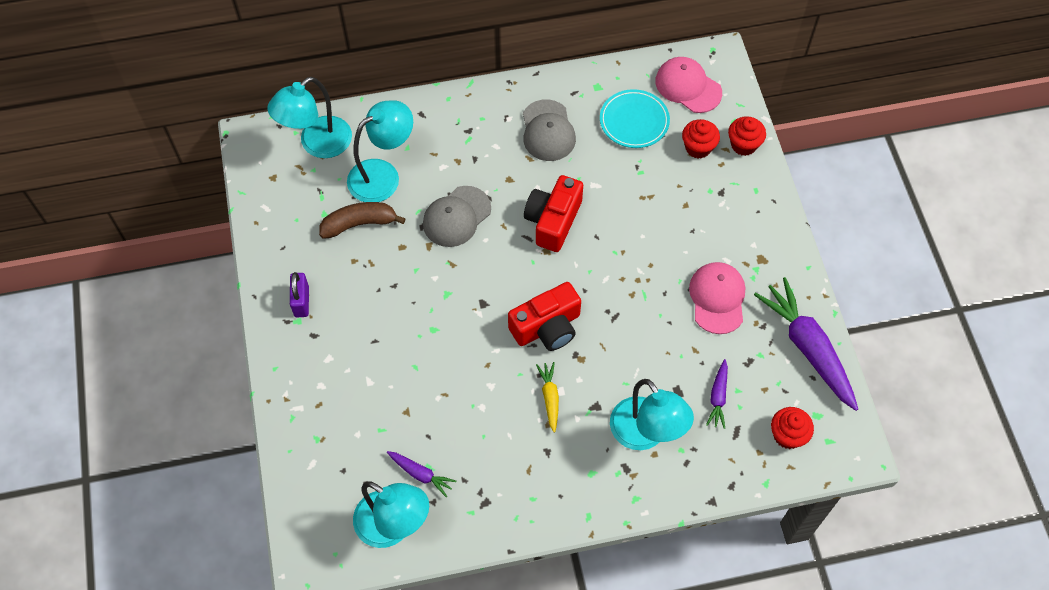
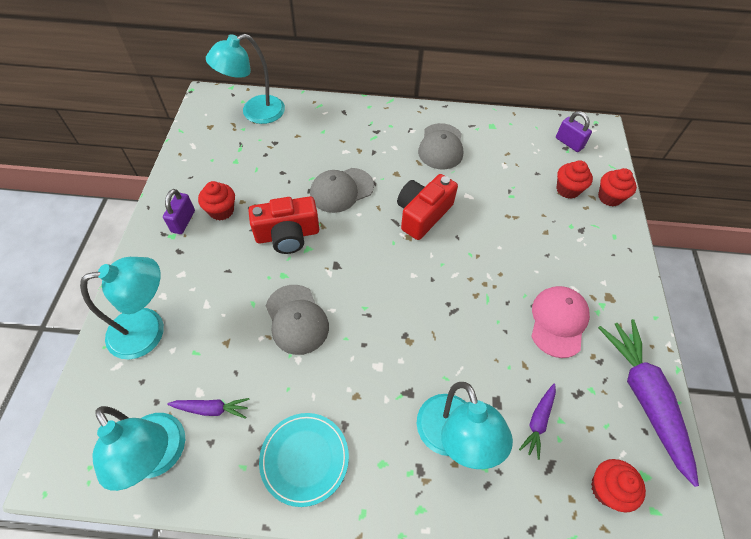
camera: 15 degrees right, 5 degrees down
(337, 278) = (221, 211): none -> red cupcake
(359, 224) = (260, 175): brown banana -> none
(383, 175) = (295, 145): turquoise lamp -> turquoise lamp (148, 329)
(421, 474) = (211, 409): purple carrot -> purple carrot turned 45 degrees counterclockwise
(465, 370) = (296, 319): none -> grey cap
(547, 327) = (387, 302): red camera -> red camera (287, 235)
(550, 398) = (366, 370): yellow carrot -> none
(634, 121) = (516, 157): turquoise plate -> turquoise plate (304, 459)
(688, 86) = (569, 143): pink cap -> purple padlock

